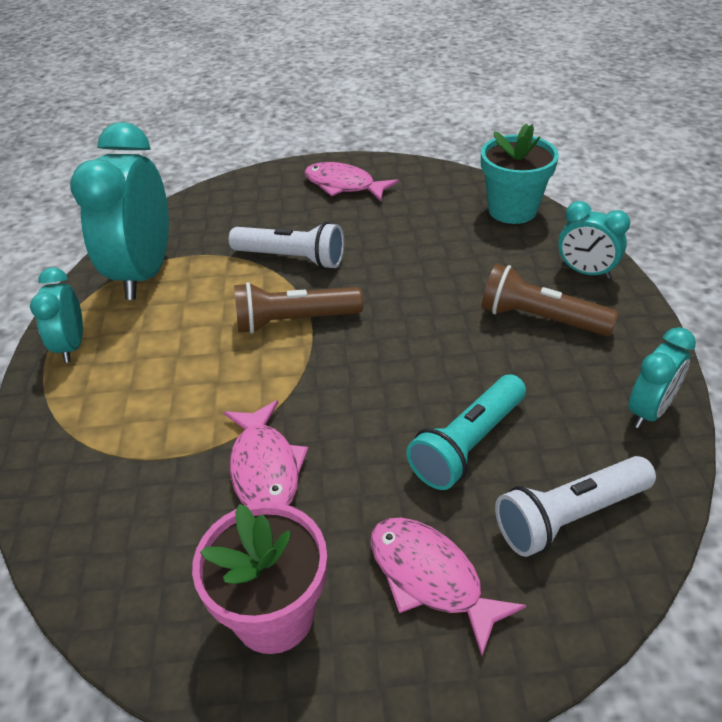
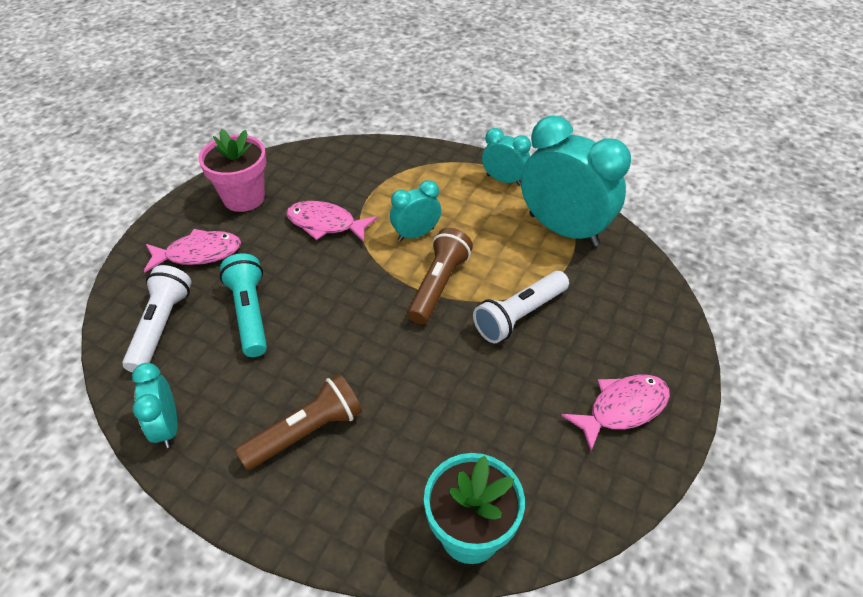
camera: 120 degrees right, 5 degrees up
(585, 272) = (325, 517): turquoise clock -> turquoise clock (416, 234)

